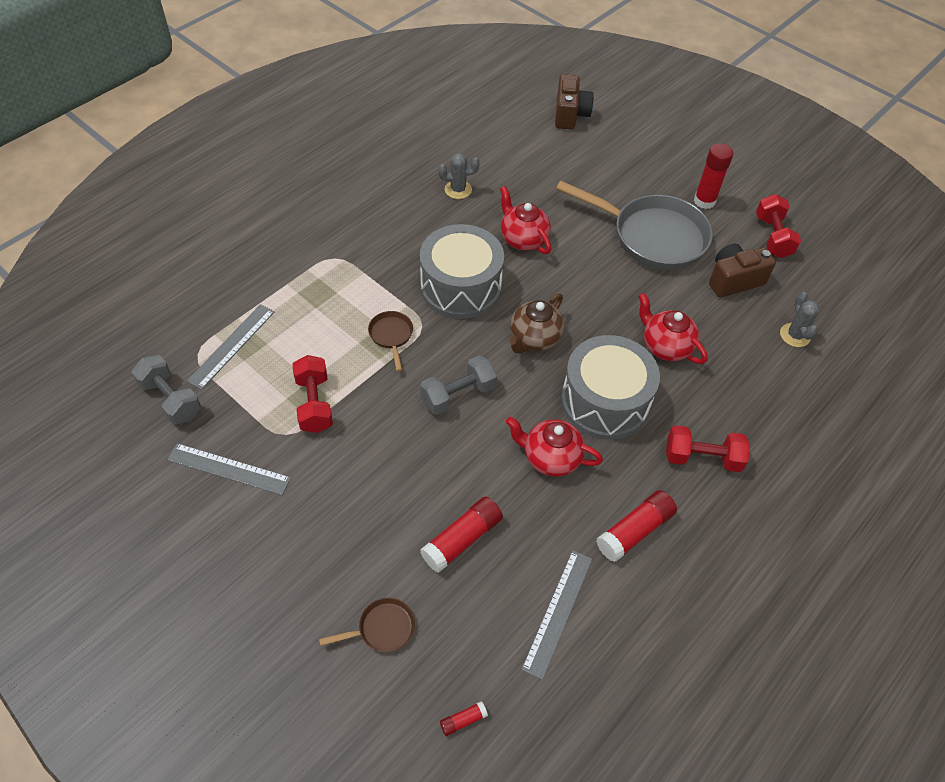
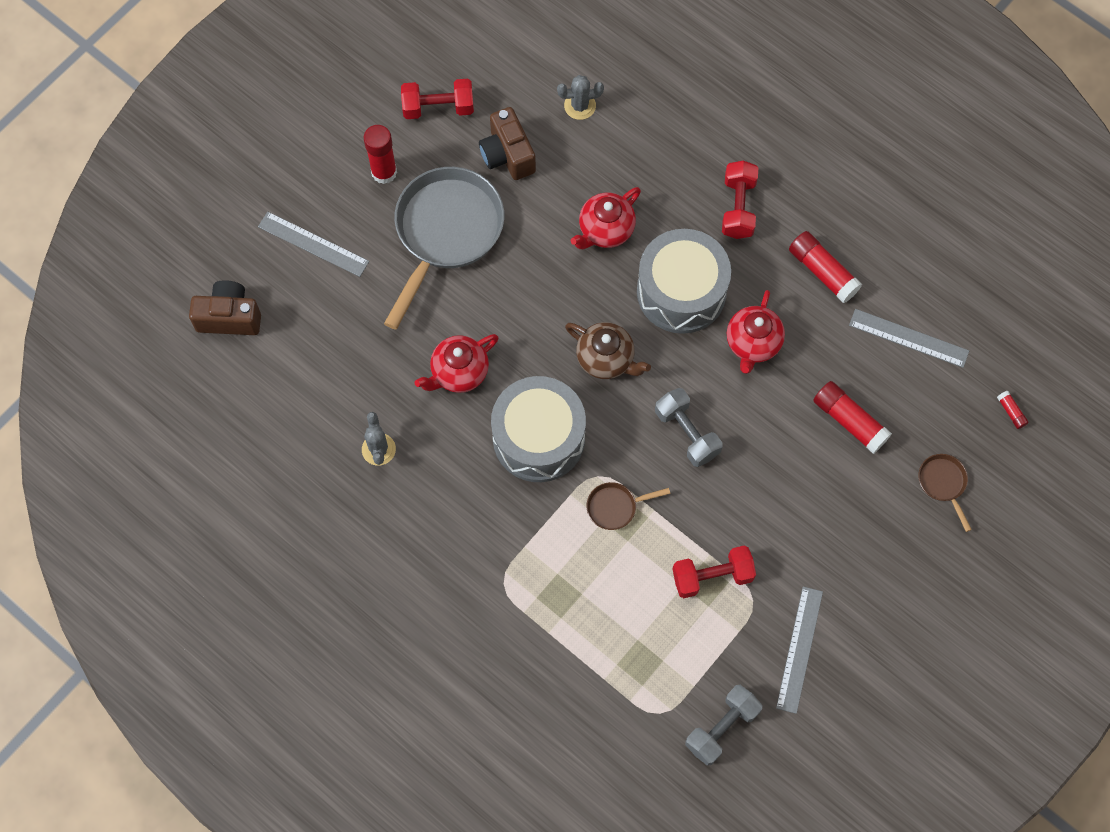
camera: 90 degrees left, 15 degrees up
(232, 346) = (644, 677): grey ruler -> grey ruler (313, 244)

